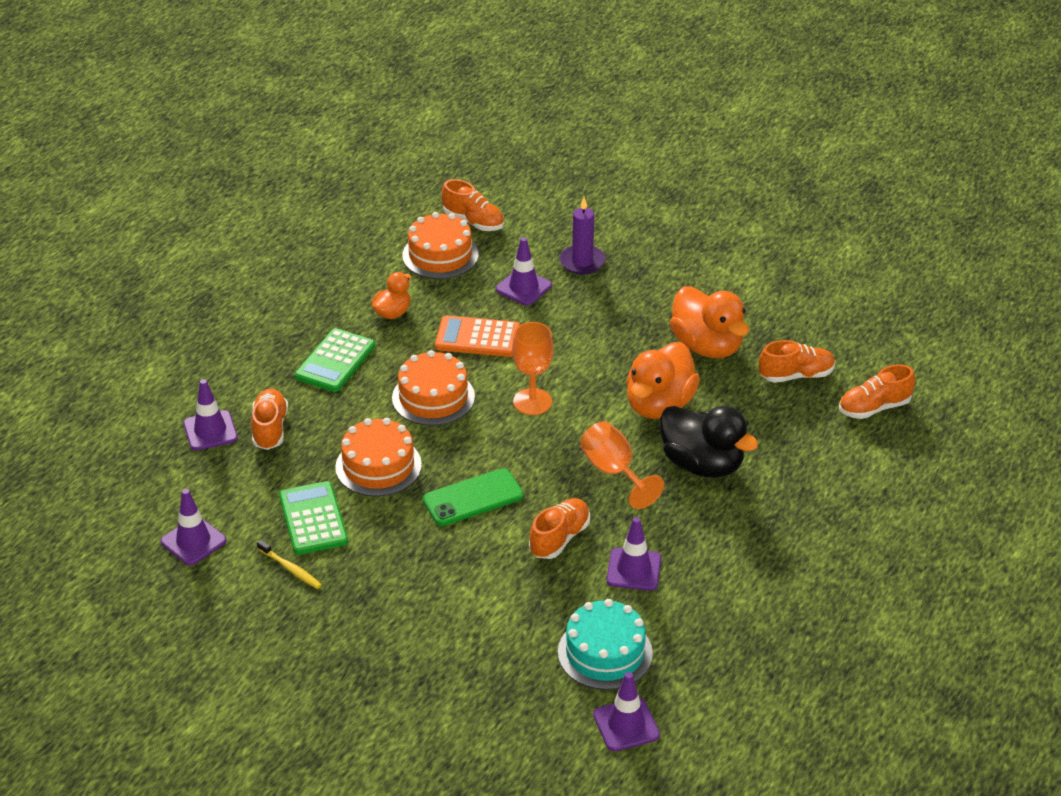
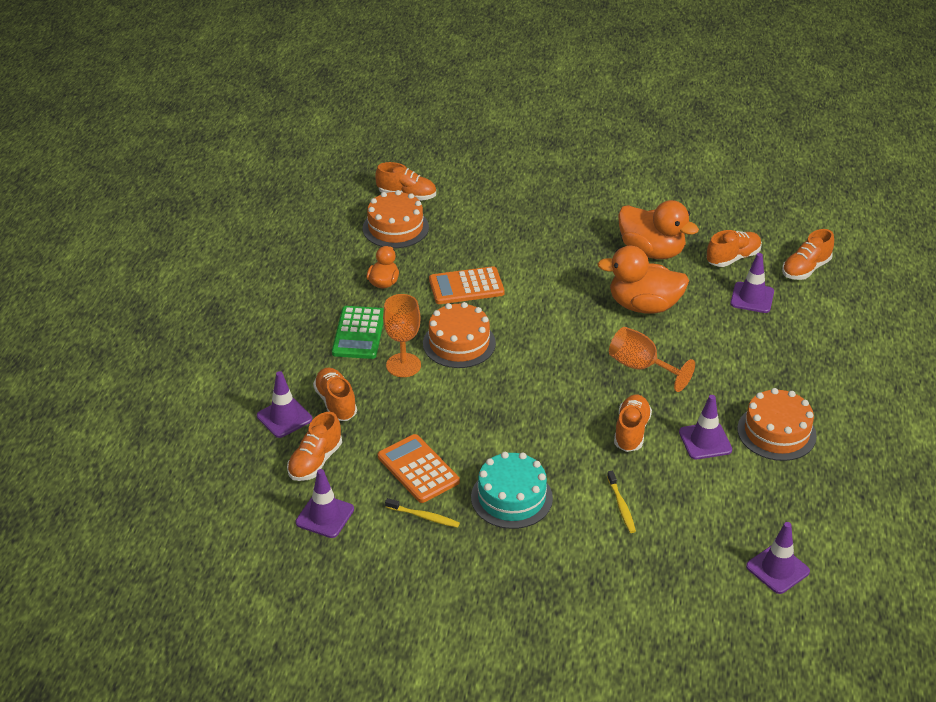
camera: 20 degrees left, 0 degrees up
(215, 484) = (315, 461): none -> orange shoe
(313, 519) = (418, 469): green calculator -> orange calculator
(378, 466) = (447, 411): orange cake -> orange cake (776, 432)
(473, 498) = (541, 417): green phone -> none
(500, 613) = (621, 506): none -> yellow toothbrush
(523, 287) = (479, 238): purple traffic cone -> purple traffic cone (752, 298)
(532, 402) = (542, 327): orange goblet -> orange goblet (403, 365)
(582, 262) = (514, 208): purple candle -> none
(605, 653) = (724, 515): turquoise cake -> turquoise cake (511, 497)
(659, 405) = (643, 306): orange duck -> orange duck turned 90 degrees clockwise
(702, 464) = (705, 344): black duck -> none

